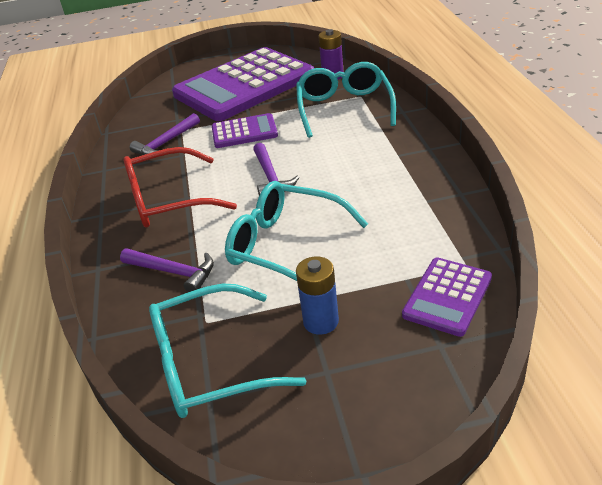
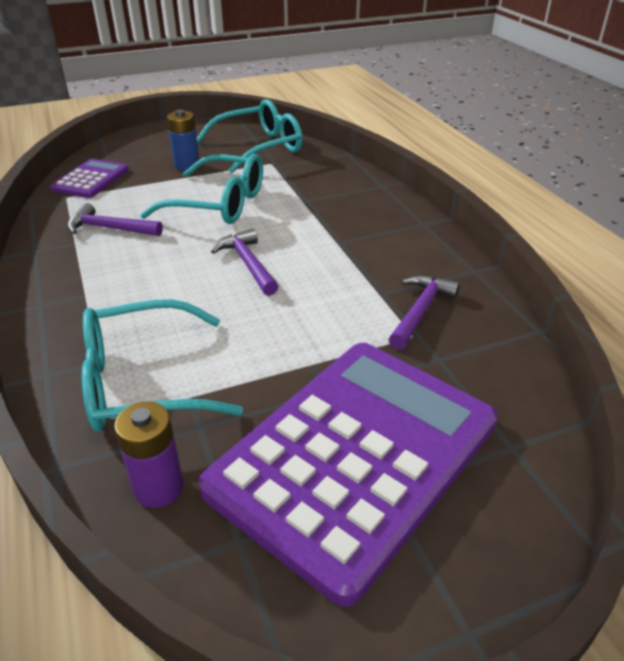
camera: 165 degrees right, 0 degrees up
(169, 200) = (357, 238): red glasses -> none
(174, 272) = (312, 185): purple hammer -> purple hammer (109, 228)
(244, 132) = (307, 331): purple calculator -> none
(344, 109) = (144, 381): turquoise glasses -> turquoise glasses turned 90 degrees clockwise

